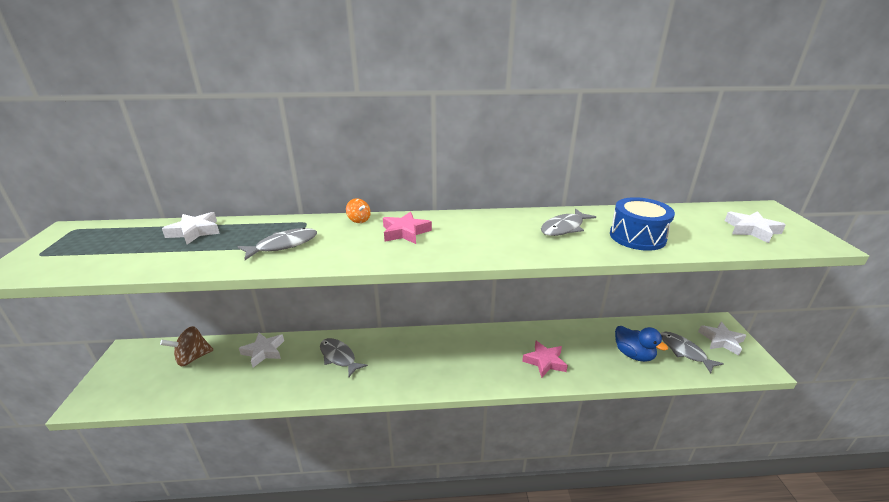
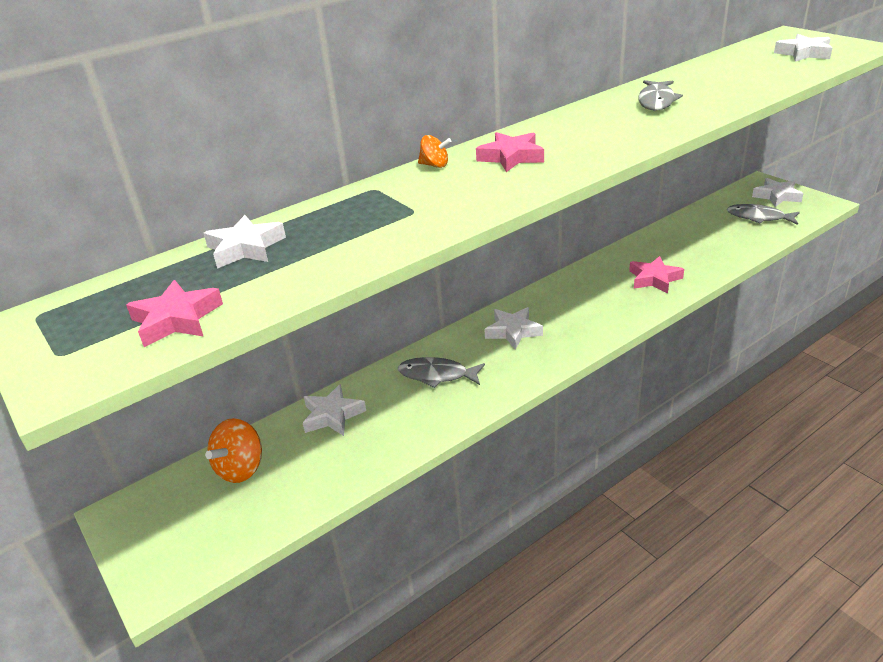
camera: 30 degrees left, 5 degrees up
(99, 259) = (176, 319): none -> pink star
(192, 358) = (241, 468): brown spinning top -> orange spinning top
(283, 245) = (398, 216): grey fish -> none
(412, 351) = (513, 331): none -> white star
(633, 354) = (722, 238): blue duck -> none
(637, 237) = (729, 87): blue drum -> none

